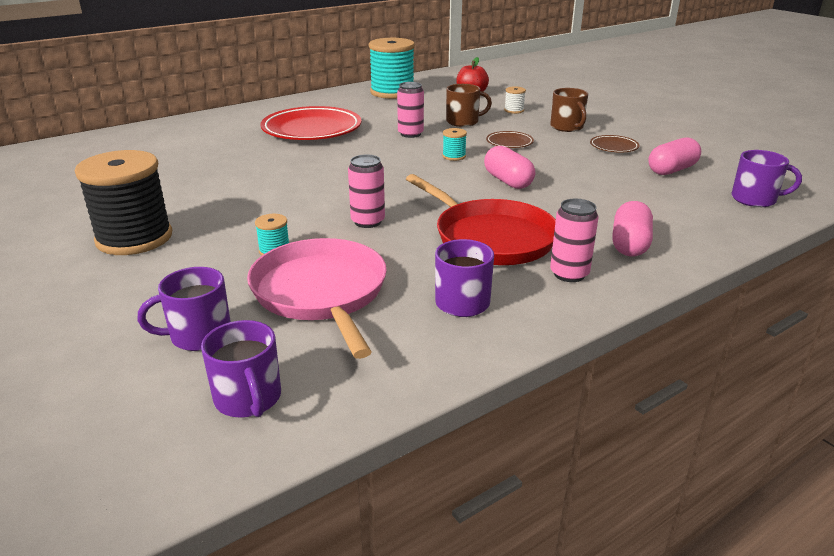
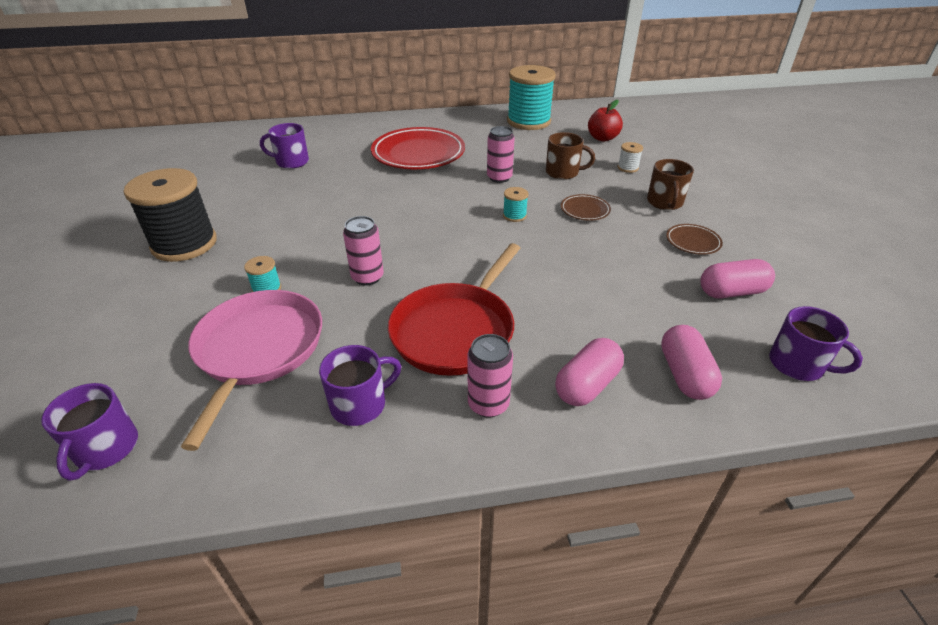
camera: 25 degrees right, 10 degrees up
(199, 335) = (135, 365): purple mug -> purple mug (291, 162)
(490, 237) = (456, 330): red pan -> red pan turned 45 degrees clockwise
(508, 181) = (538, 261): pink capsule -> pink capsule (685, 375)

